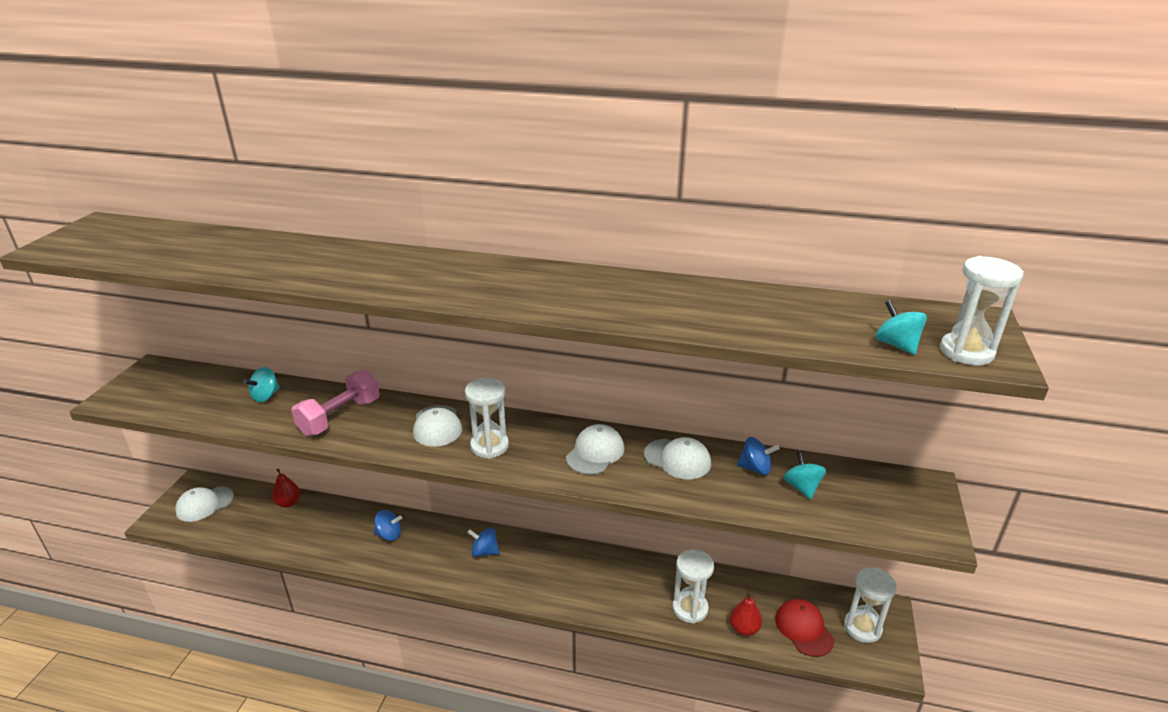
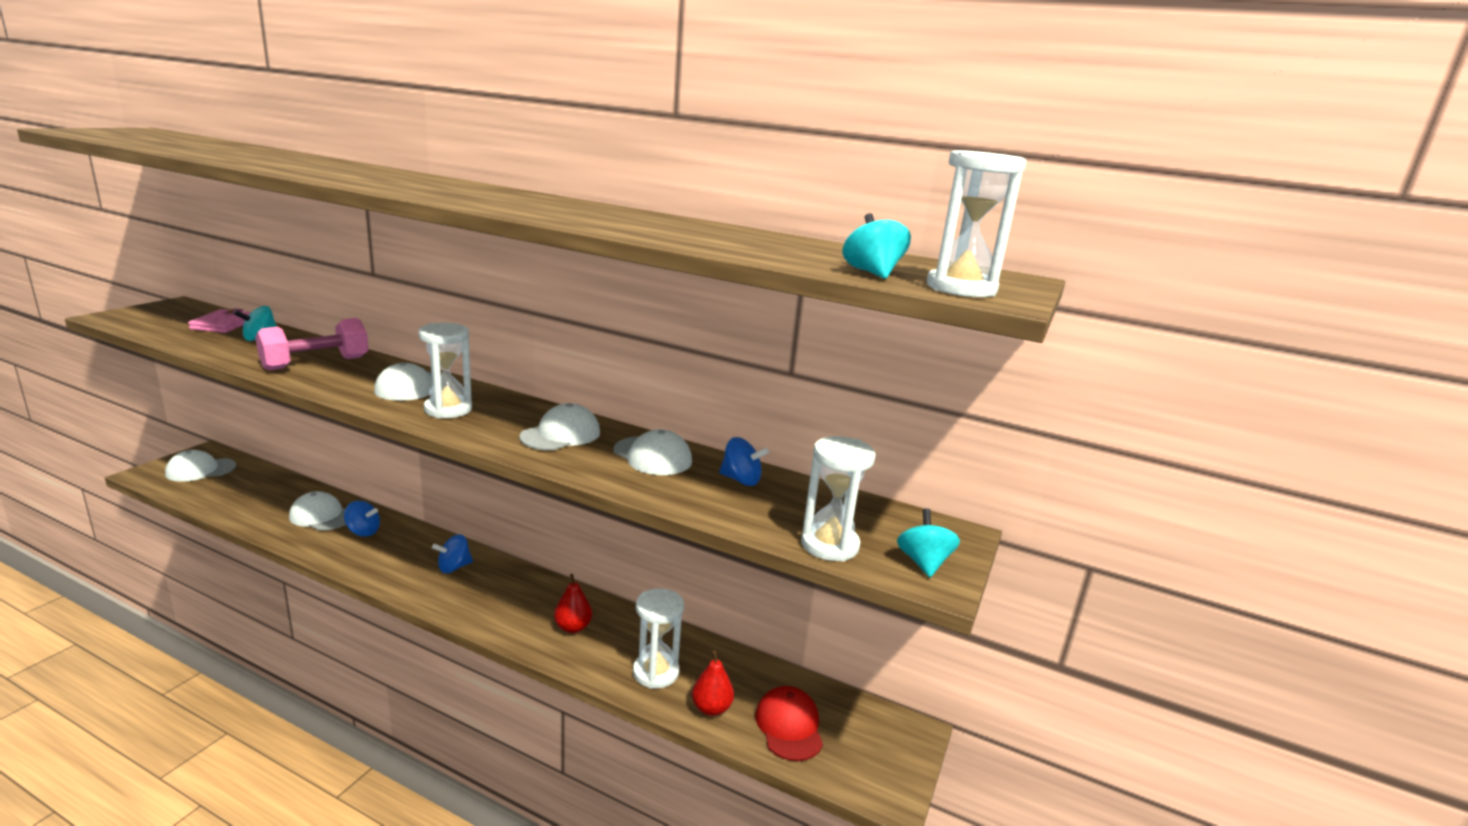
camera: 10 degrees right, 10 degrees down
(218, 385) = (223, 324): none -> pink wallet
(288, 503) = (283, 485): red pear -> red pear (573, 627)
(344, 527) = (321, 516): none -> white cap
(484, 551) = (454, 567): blue spinning top -> blue spinning top turned 60 degrees counterclockwise
(802, 487) = (786, 506): turquoise spinning top -> turquoise spinning top (923, 563)
(862, 627) = (869, 742): white hourglass -> white hourglass (829, 545)

